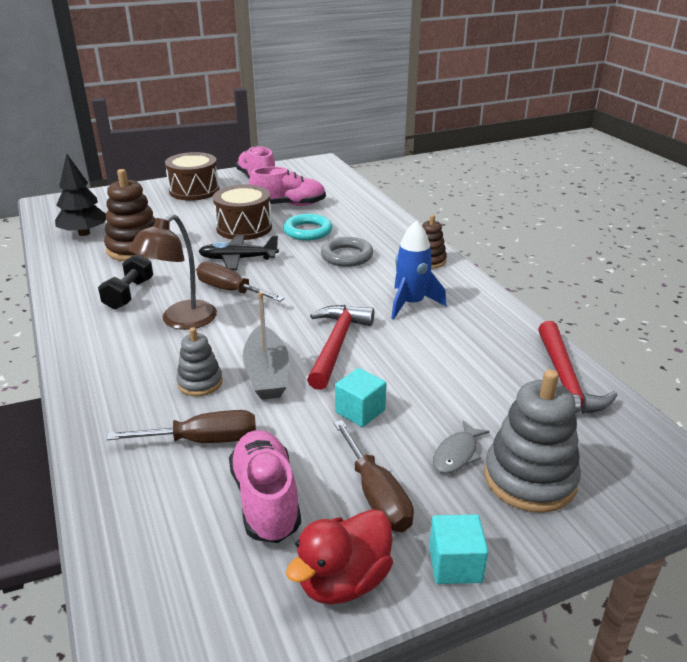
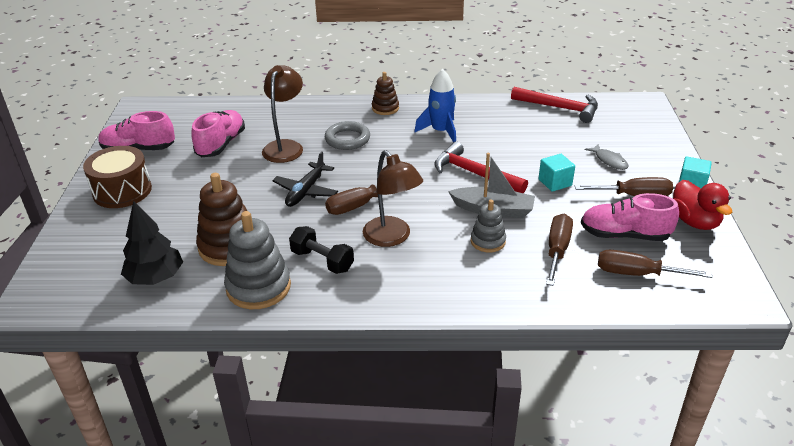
camera: 65 degrees left, 5 degrees up
(175, 526) = (637, 274): none -> brown screwdriver
(244, 228) = (245, 177): brown drum -> none
(308, 231) = (285, 146): turquoise ring -> brown lamp
(530, 479) = (637, 145): grey stacking toy -> grey stacking toy (258, 287)

